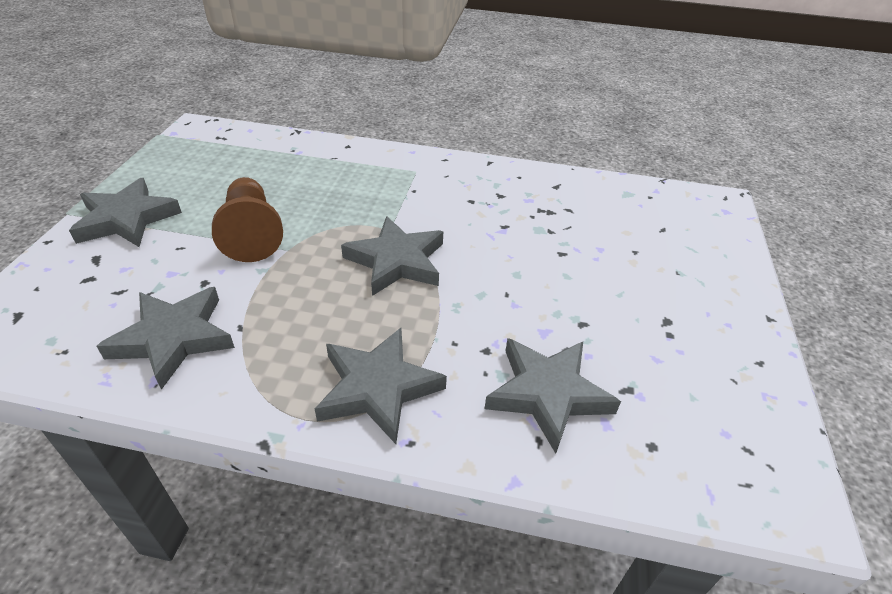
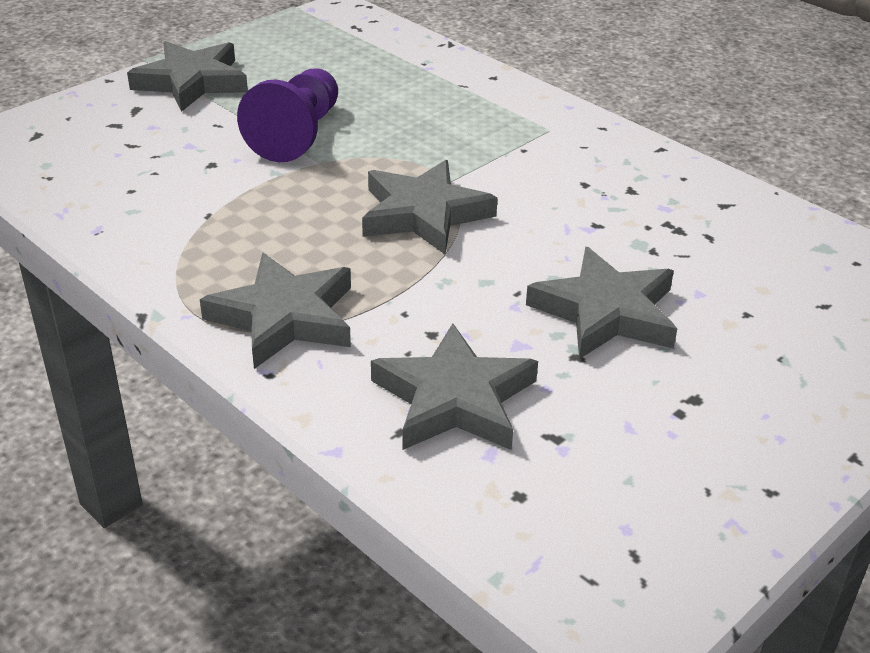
camera: 35 degrees right, 5 degrees down
(174, 338) = (142, 201): grey star -> grey star (606, 312)
(252, 233) = (297, 135): brown pawn -> purple pawn

